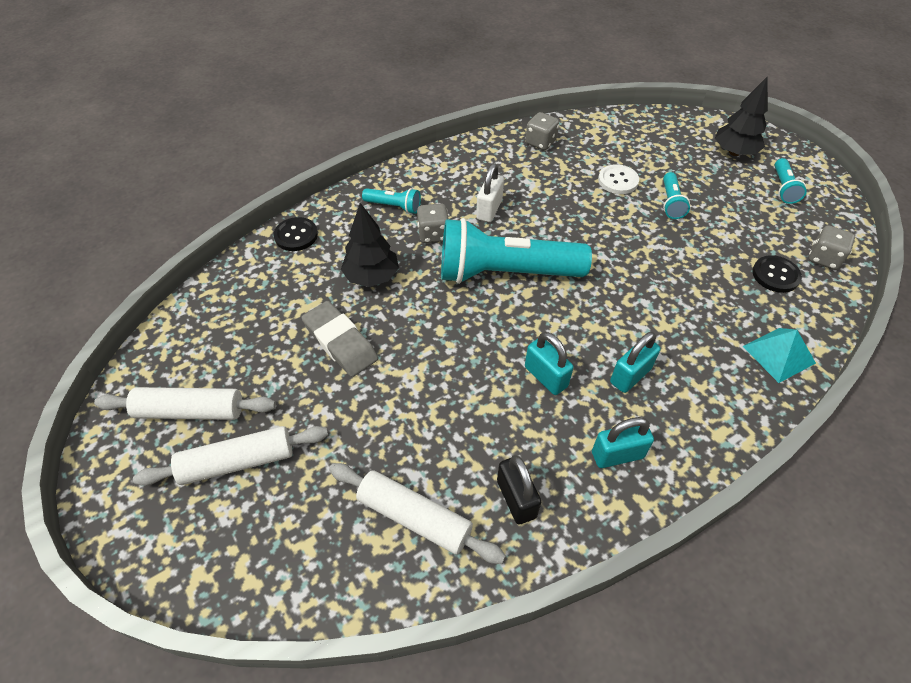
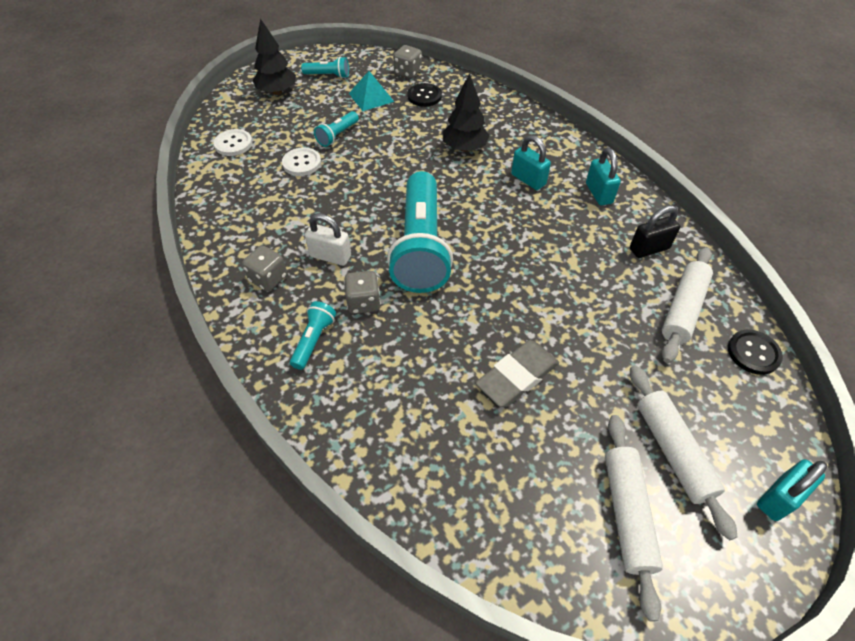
camera: 90 degrees left, 0 degrees up
(296, 235) = (354, 442): black button -> black button (753, 353)
(371, 277) = (425, 355): black tree -> black tree (464, 148)
(540, 142) = (228, 212): grey dice -> grey dice (268, 279)
(546, 377) = (536, 226): turquoise padlock -> turquoise padlock (778, 498)
(636, 133) = (233, 144): none -> white button
(671, 203) = (337, 135): turquoise flashlight -> turquoise flashlight turned 120 degrees clockwise
(778, 354) = (499, 108): turquoise pyramid -> turquoise pyramid (371, 97)

